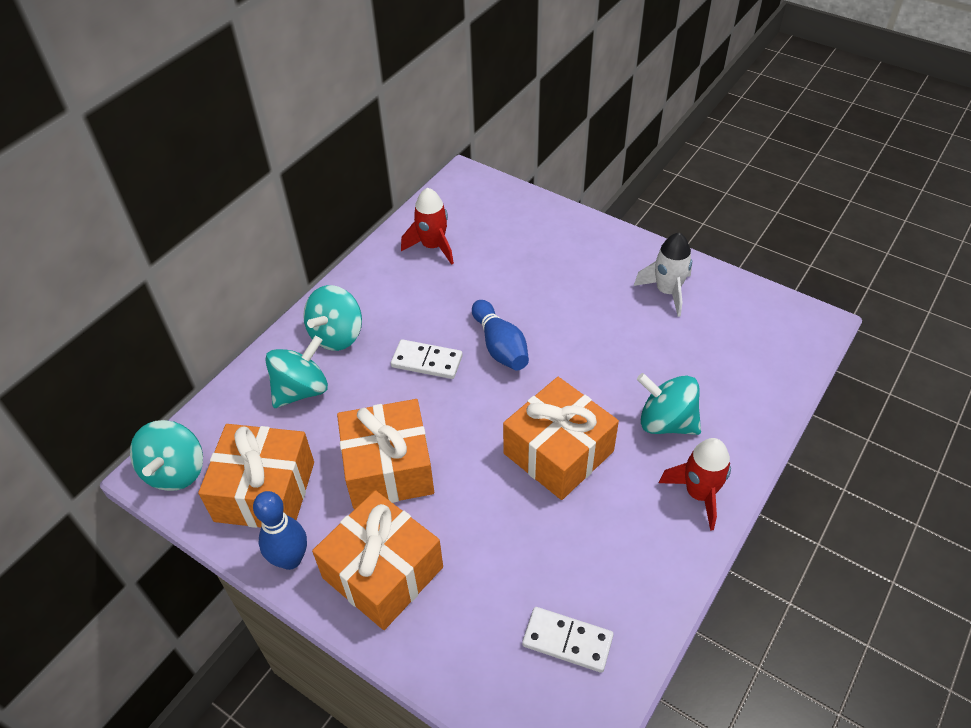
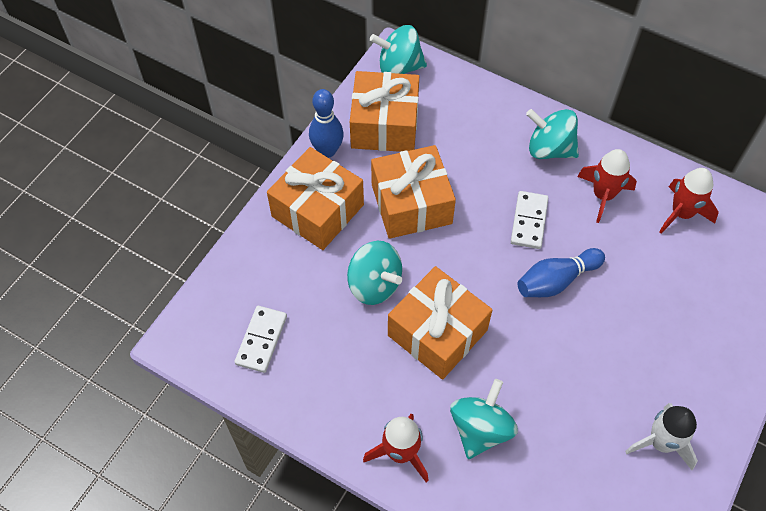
camera: 85 degrees right, 10 degrees up
(301, 390) = (485, 132): turquoise spinning top -> turquoise spinning top (374, 284)
(403, 299) = (603, 195): none -> red rocket

